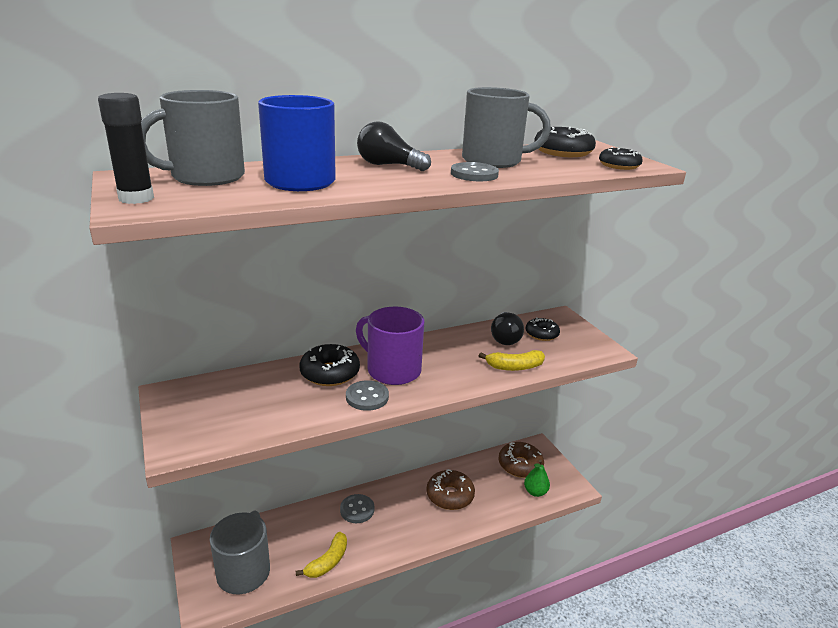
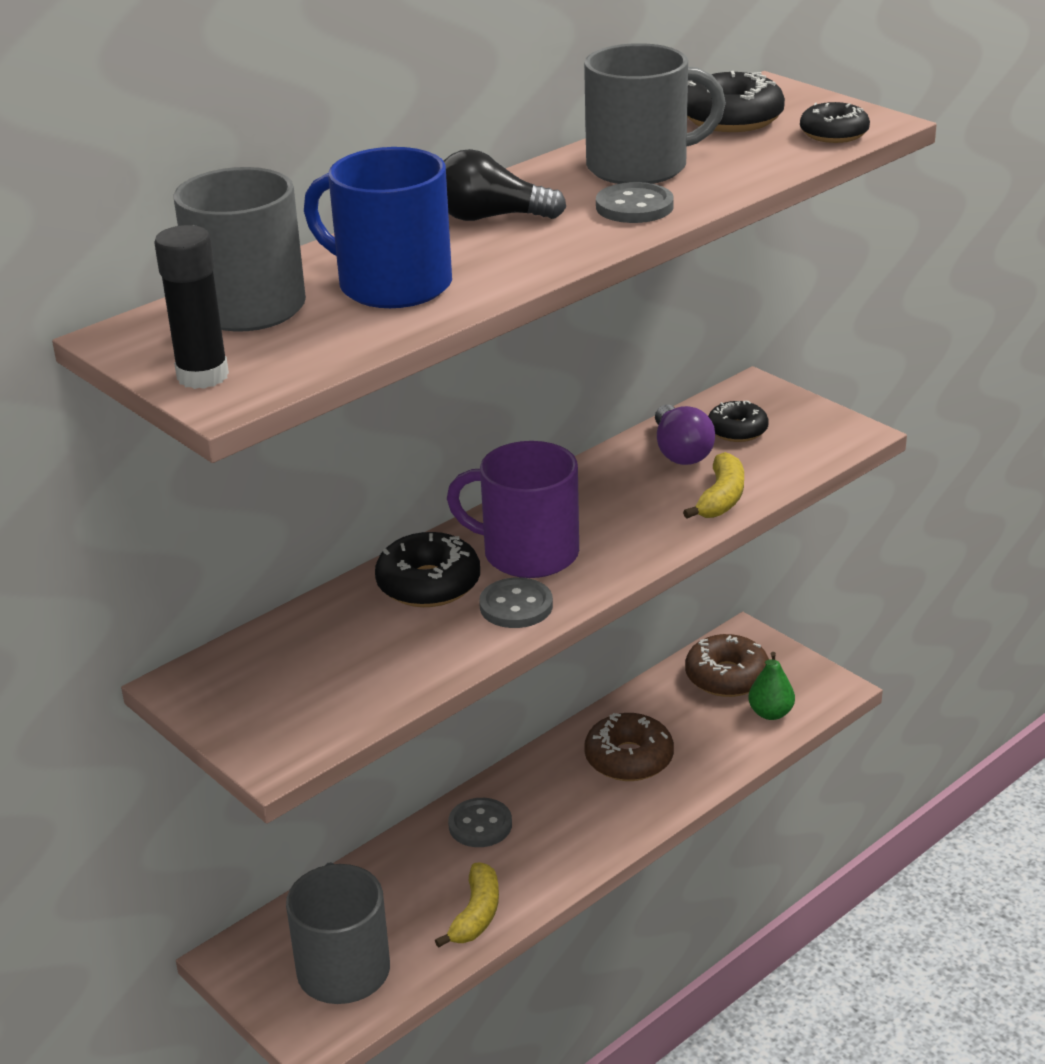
camera: 15 degrees left, 5 degrees up
(505, 338) = (680, 452): black light bulb -> purple light bulb
(514, 367) = (721, 498): yellow banana -> yellow banana turned 45 degrees counterclockwise

